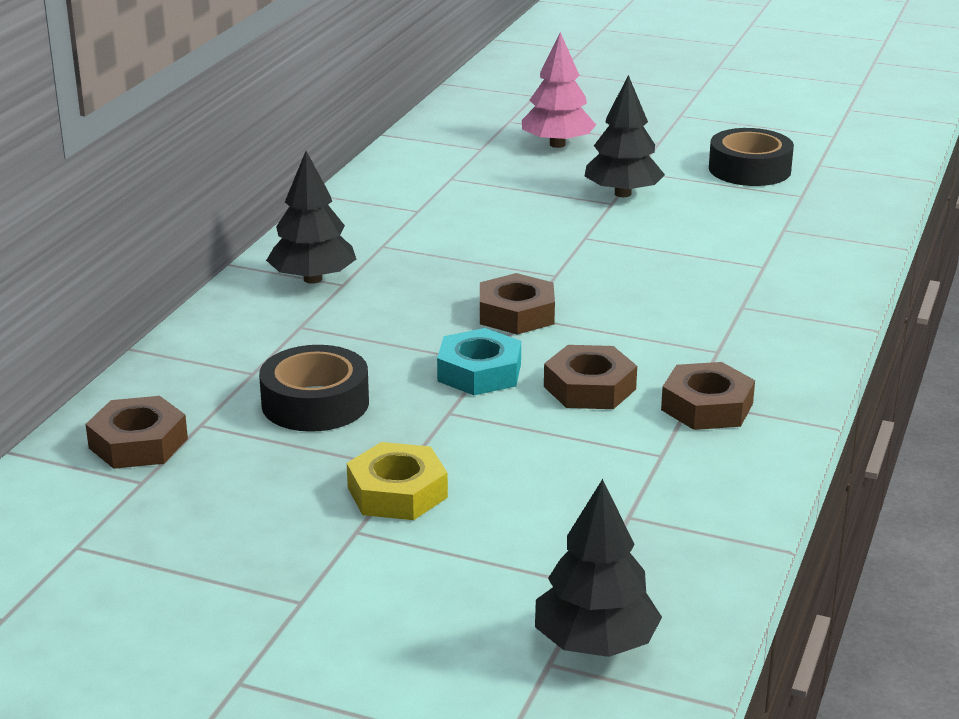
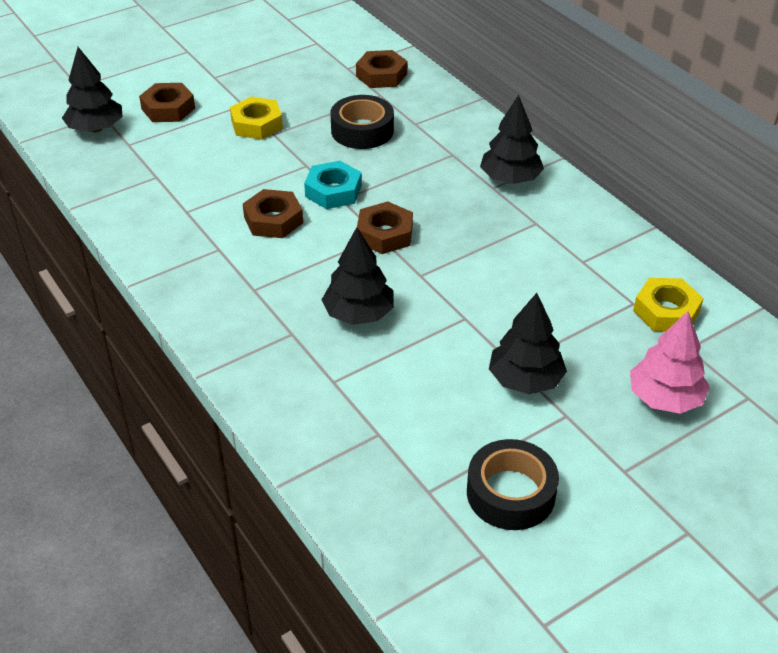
camera: 125 degrees right, 15 degrees up
(443, 164) = (666, 311): none -> yellow nut
(661, 284) = (358, 314): none -> black tree
(707, 407) = (205, 250): brown nut -> brown nut (168, 108)

